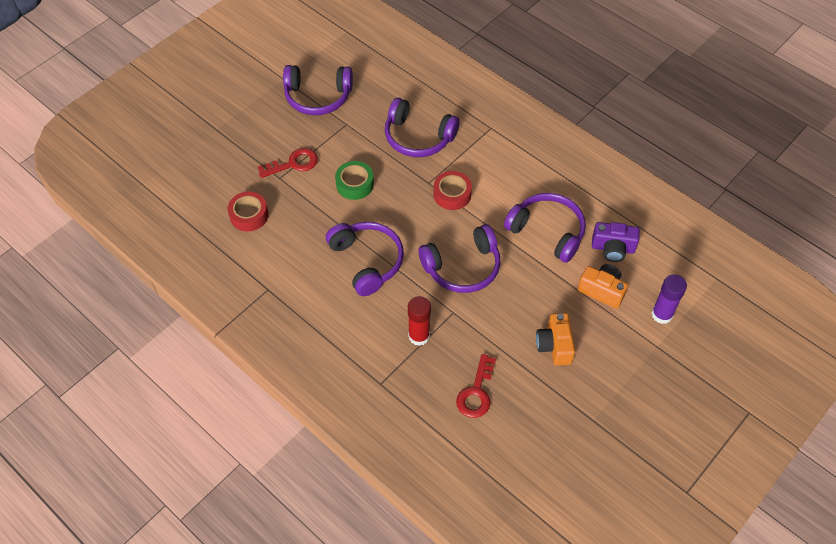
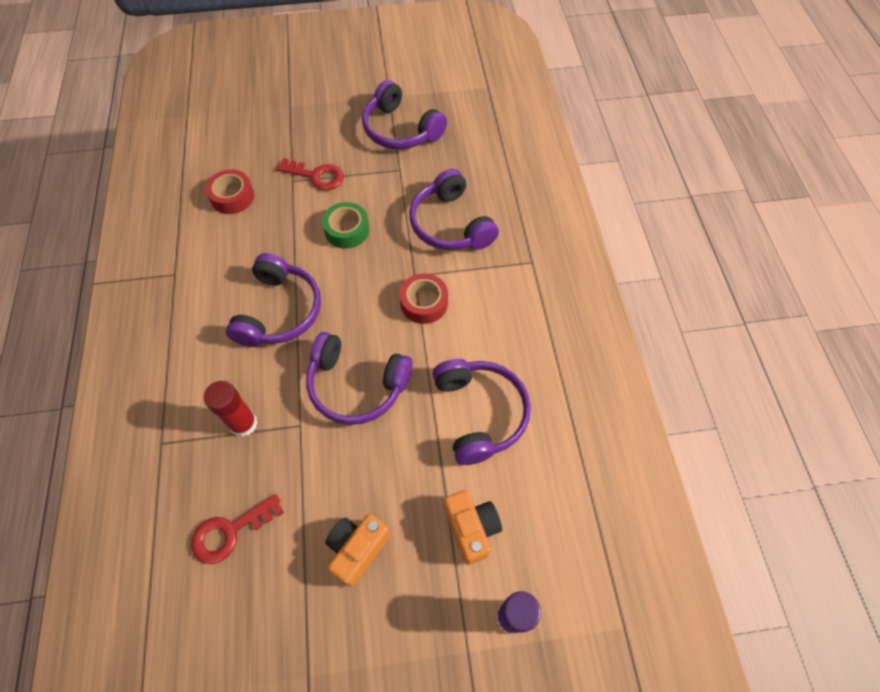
camera: 40 degrees right, 5 degrees up
(613, 248) = (532, 488): purple camera -> none

